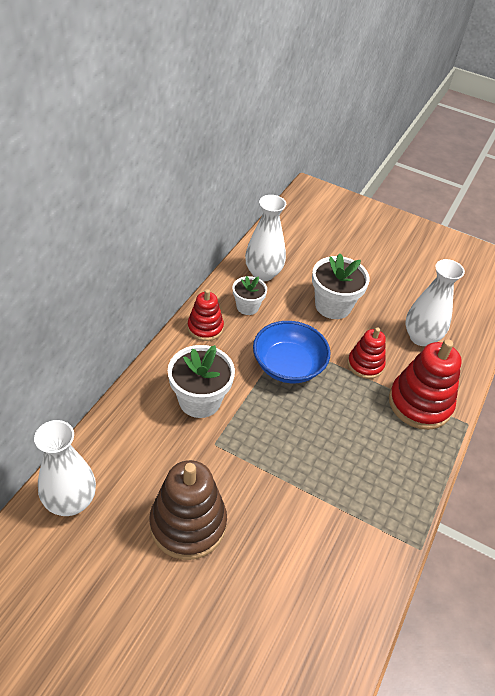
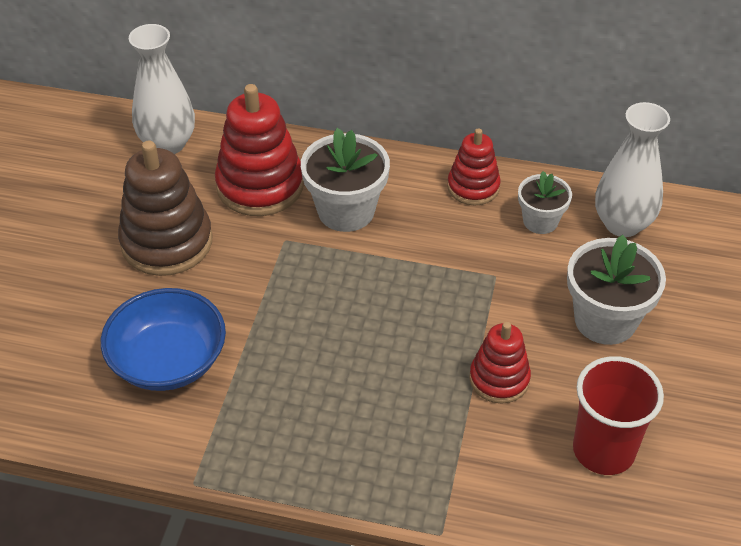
camera: 80 degrees right, 0 degrees up
(288, 366) = (449, 287): blue bowl -> blue bowl (168, 361)
(419, 403) = (453, 461): red stacking toy -> red stacking toy (260, 185)
(421, 337) = (603, 450): white vase -> red cup

